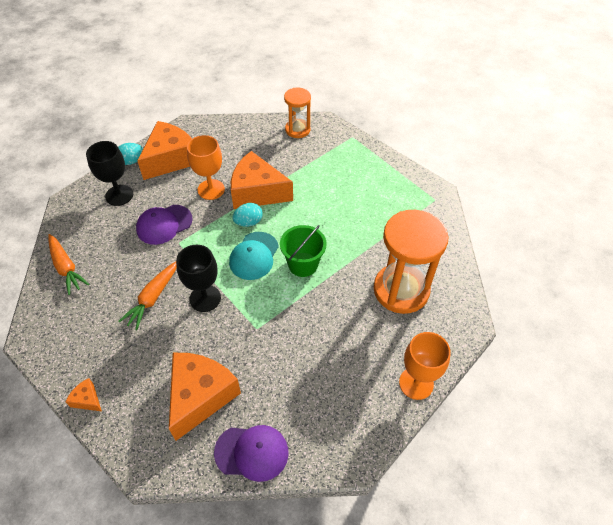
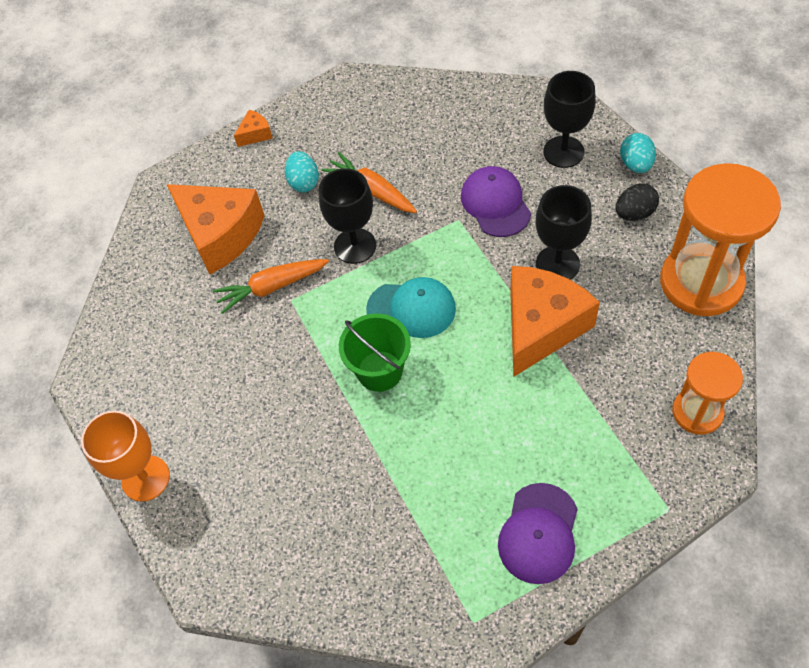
camera: 110 degrees right, 5 degrees up
(66, 267) = (443, 104): orange carrot -> orange carrot (272, 287)
(170, 159) = (634, 213): orange cheese -> black egg
(211, 189) = (557, 264): orange goblet -> black goblet
(248, 222) = (478, 308): turquoise egg -> turquoise egg (304, 182)
(252, 452) = (136, 279): purple cap -> purple cap (538, 533)
(254, 256) = (411, 309): turquoise cap -> turquoise cap turned 150 degrees clockwise
(401, 290) = (295, 501): orange hourglass -> orange hourglass (701, 282)

